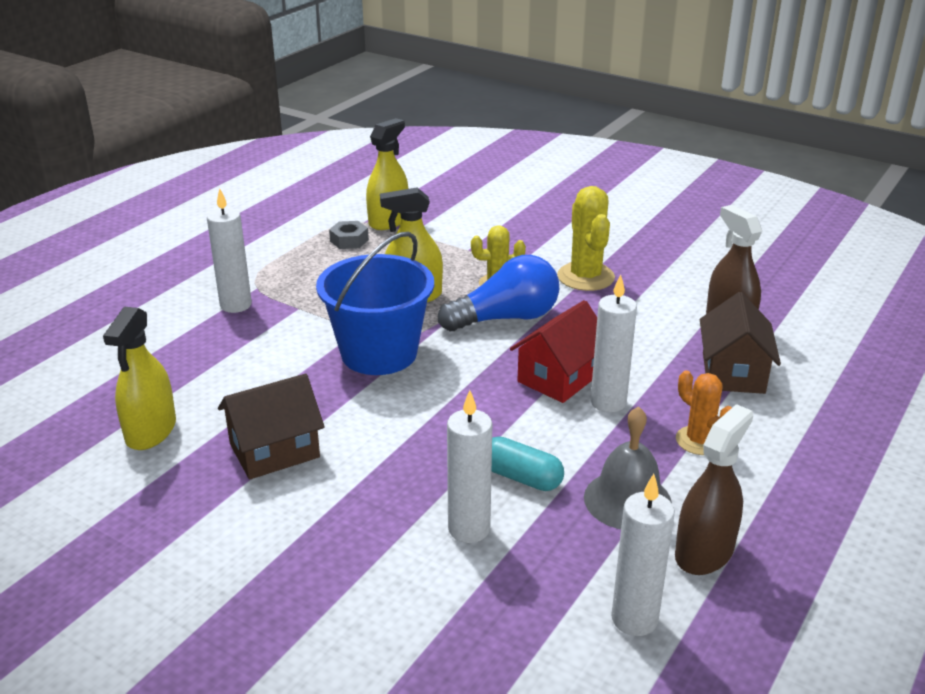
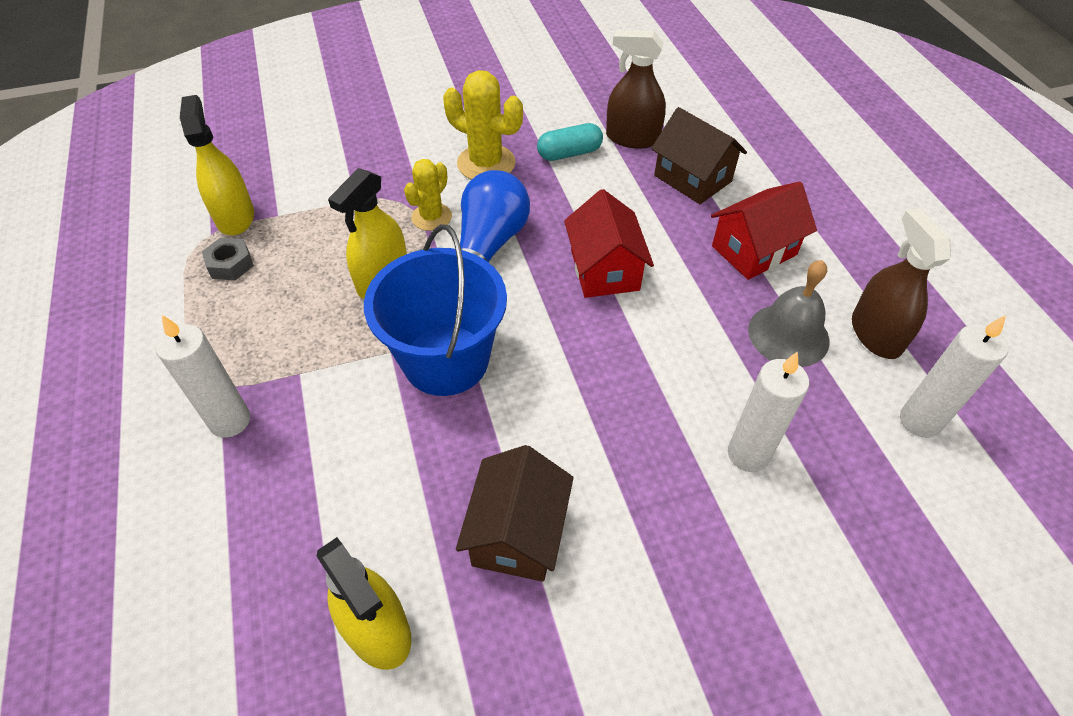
camera: 50 degrees left, 20 degrees up
(521, 477) = (710, 378): turquoise capsule -> turquoise capsule (569, 153)
(608, 402) = (663, 265): white candle -> none
(699, 441) = (754, 250): orange cactus -> red house

